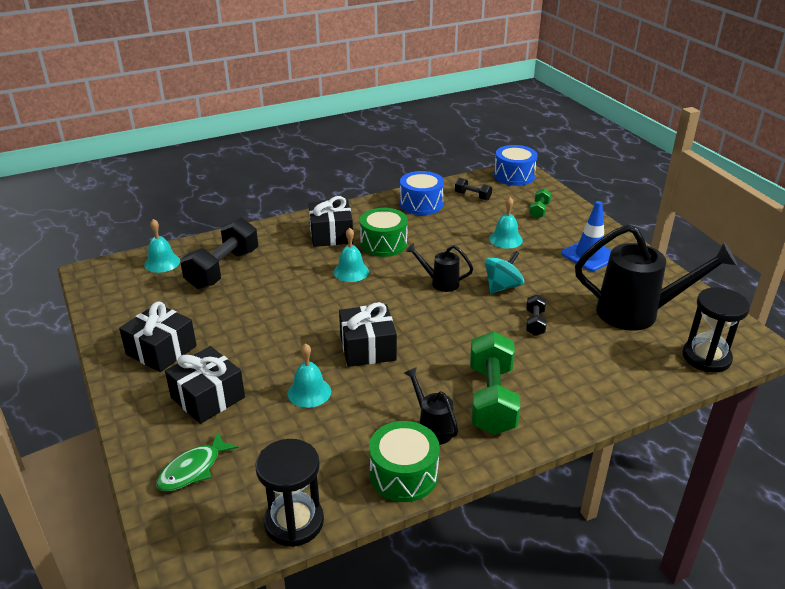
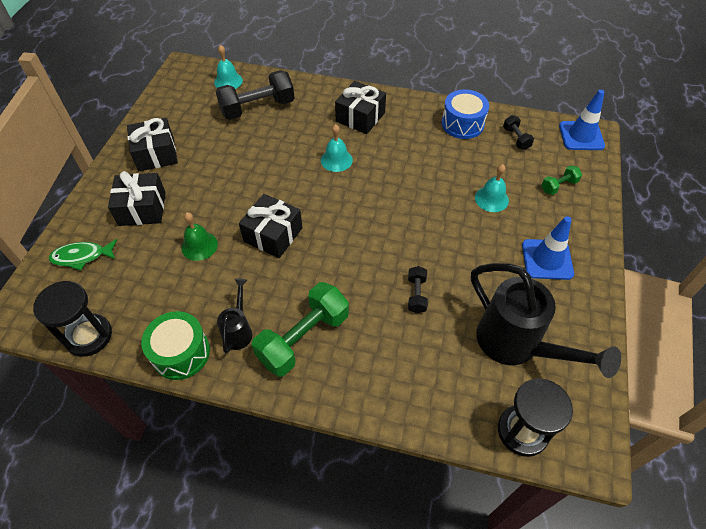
camera: 40 degrees right, 20 degrees up
(309, 392) = (199, 245): turquoise bell -> green bell
(383, 244) = (388, 147): green drum -> none
(440, 283) = (388, 209): black watering can -> none
(502, 286) = (432, 243): turquoise spinning top -> none
(514, 176) = (581, 136): blue drum -> blue traffic cone
(535, 323) = (416, 295): black dumbbell -> black dumbbell turned 45 degrees counterclockwise

